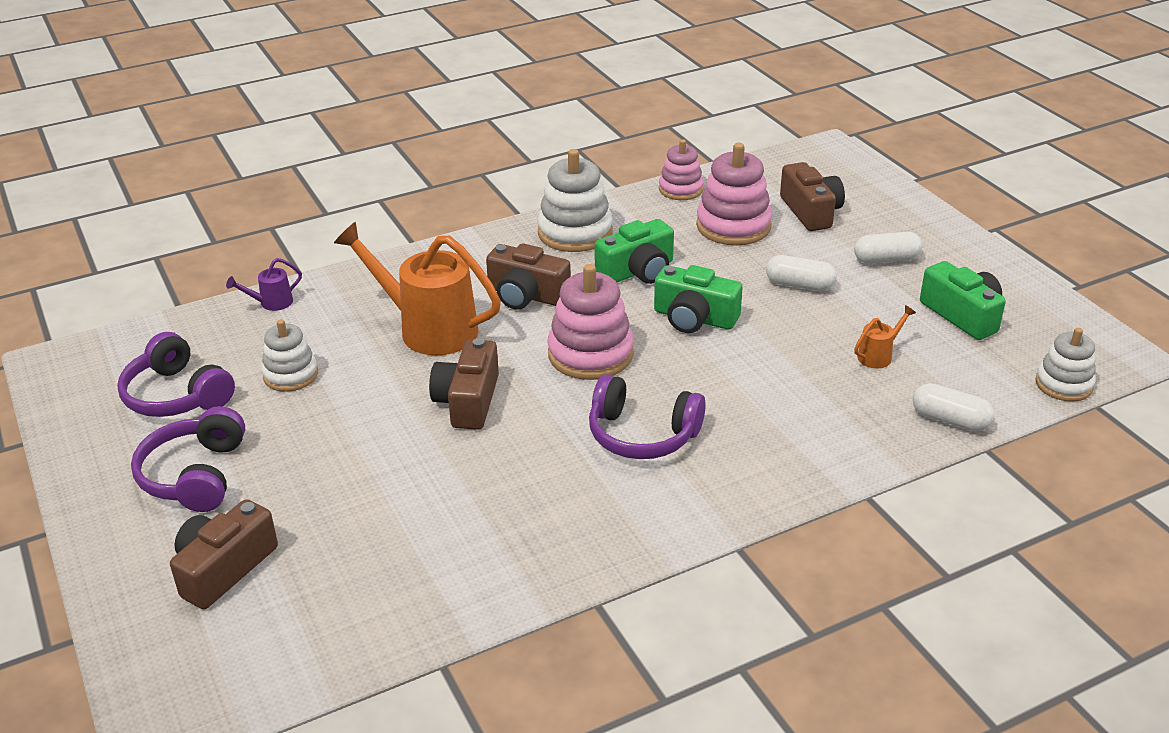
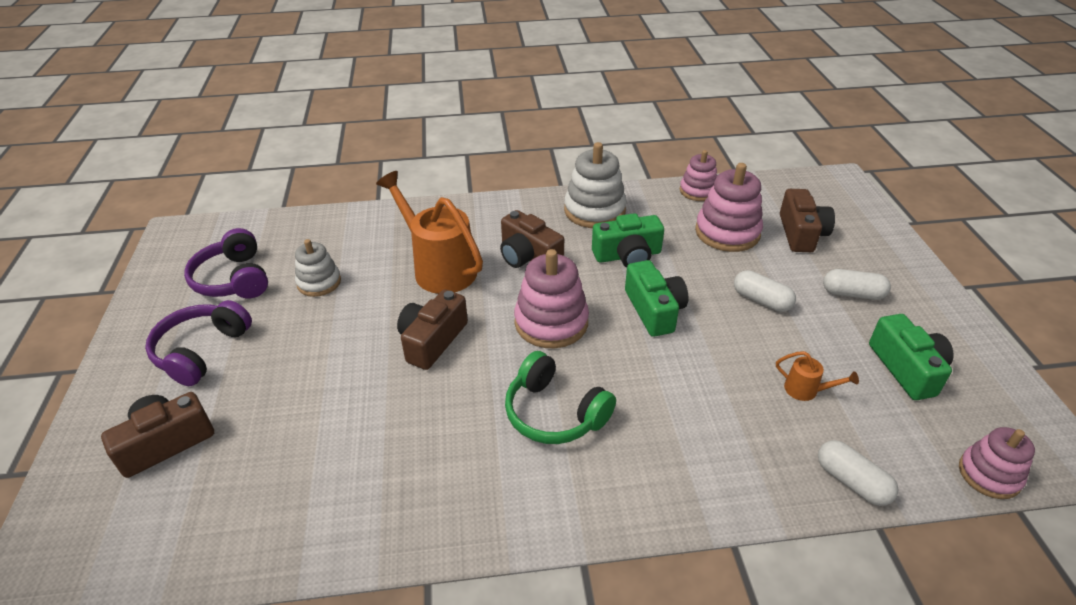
camera: 20 degrees right, 5 degrees up
(271, 303) = (342, 219): purple watering can -> none
(642, 435) = (554, 413): purple headphones -> green headphones
(694, 318) = (654, 310): green camera -> green camera turned 150 degrees counterclockwise
(878, 355) = (806, 390): orange watering can -> orange watering can turned 45 degrees clockwise
(1064, 384) = (989, 474): white stacking toy -> pink stacking toy

